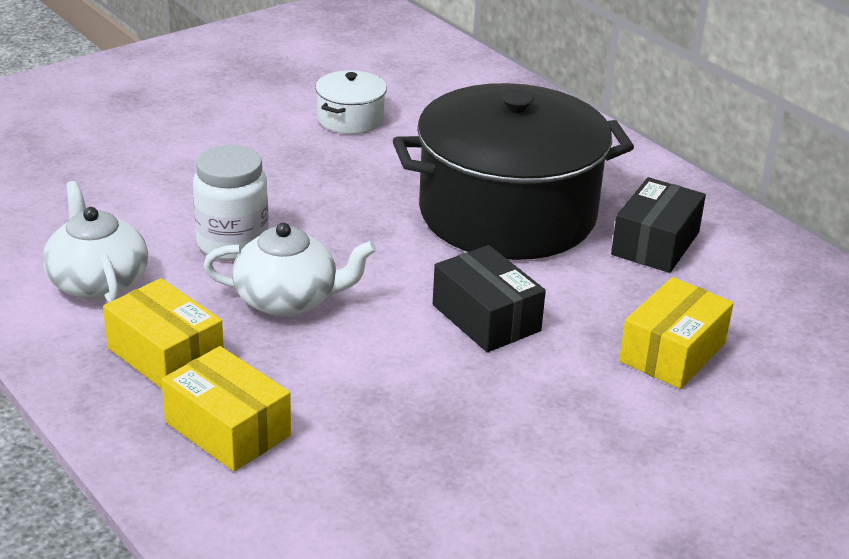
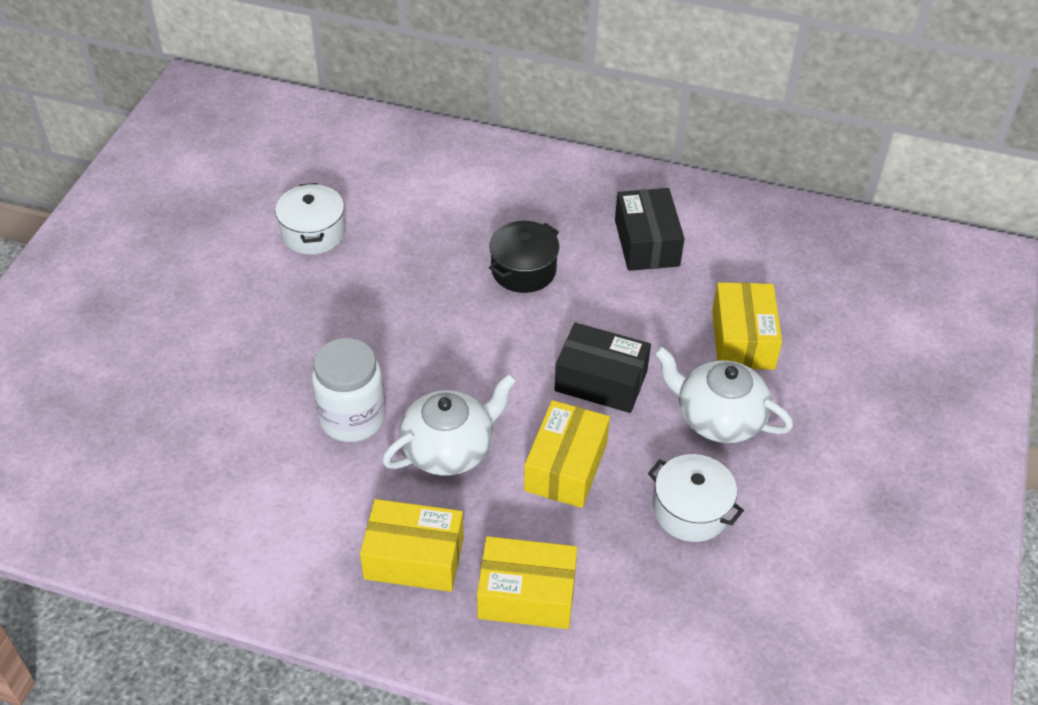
camera: 35 degrees left, 15 degrees up
(97, 282) = (287, 520): white teapot -> white teapot (718, 418)
(377, 360) = (566, 467): none -> yellow box
(459, 450) = (691, 511): none -> white pot
(507, 214) = (523, 270): black pot -> black pot, size x0.42

